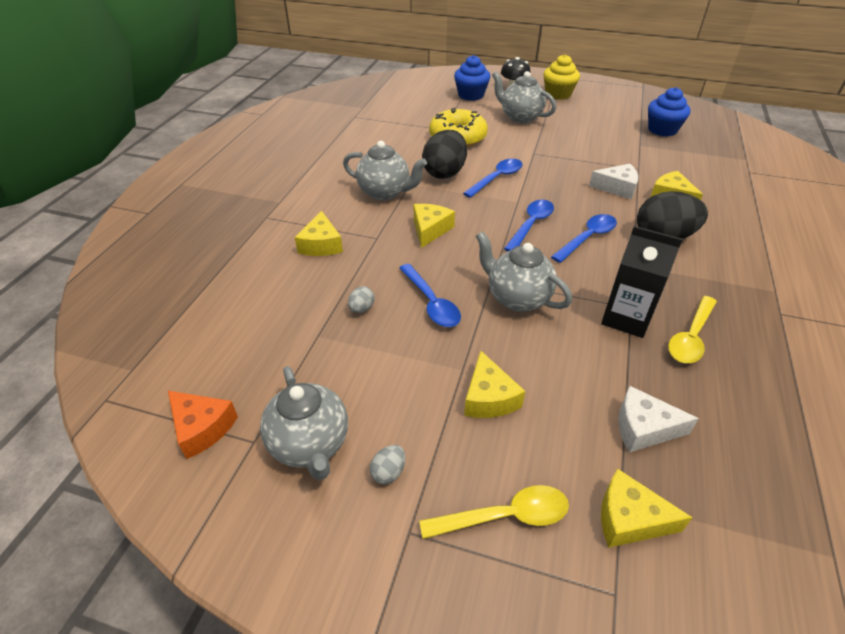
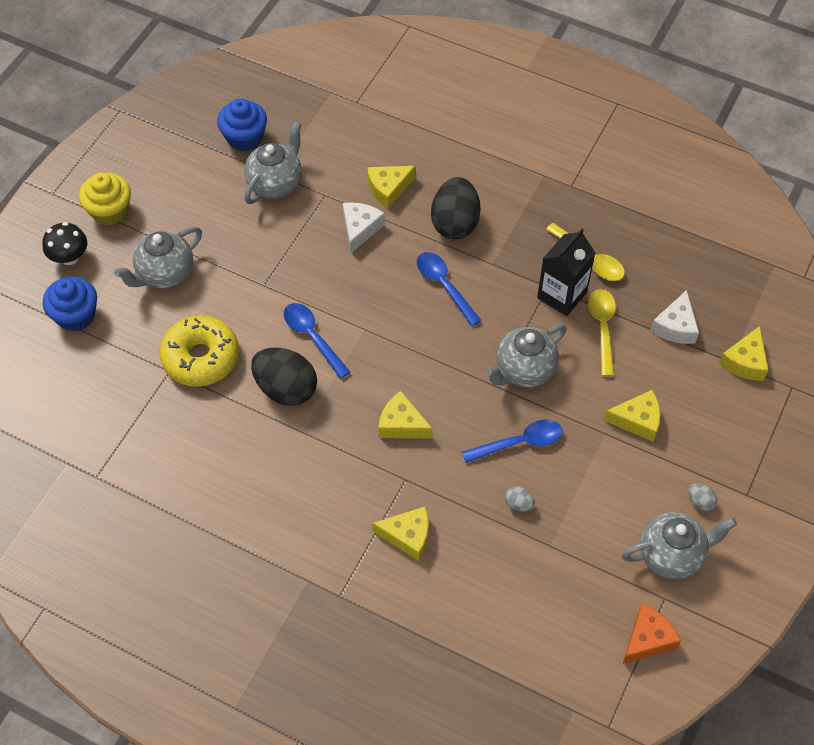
camera: 80 degrees left, 15 degrees up
(385, 192) = (315, 460): grey teapot -> grey teapot (275, 183)
(504, 516) = (739, 434): yellow spoon -> yellow spoon (602, 328)
(531, 225) = (412, 328): blue spoon -> none

